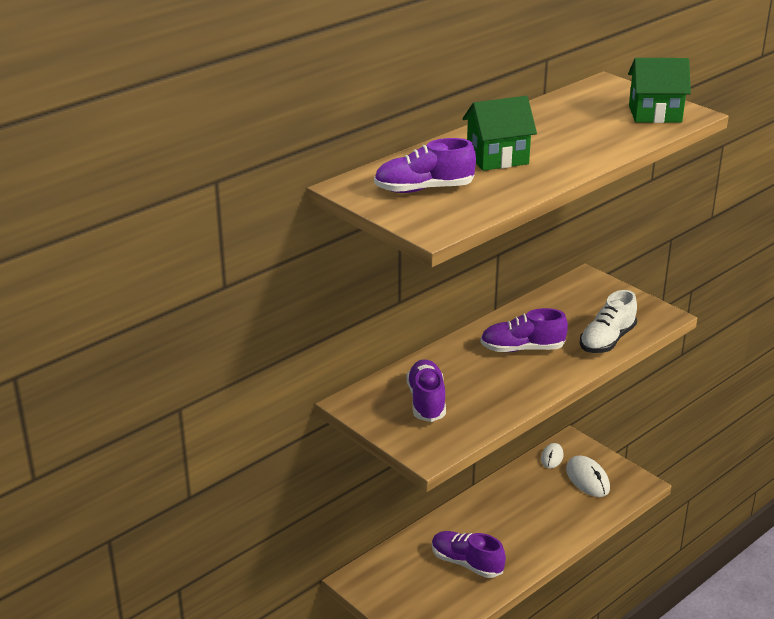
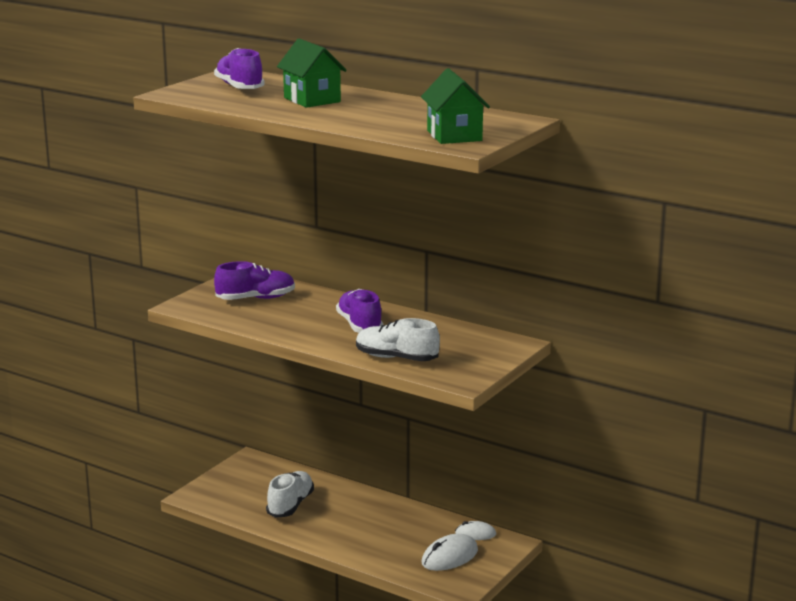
camera: 75 degrees right, 10 degrees down
(466, 563) = (290, 505): purple shoe -> white shoe

